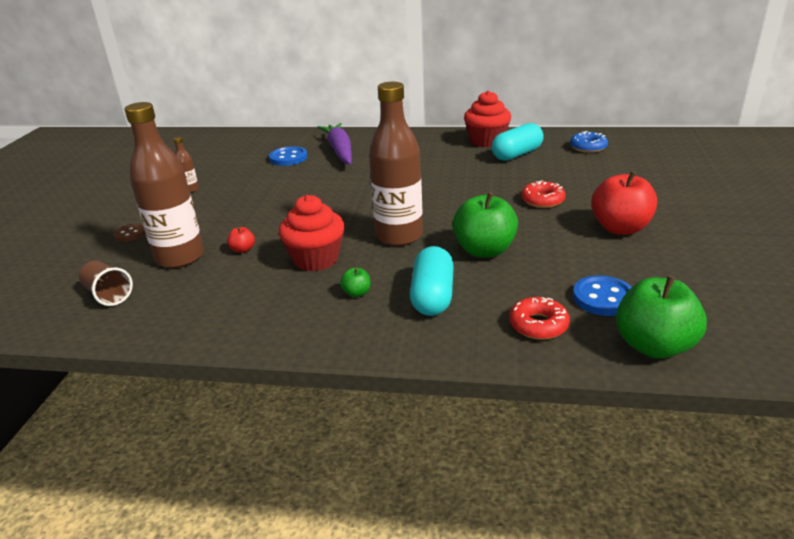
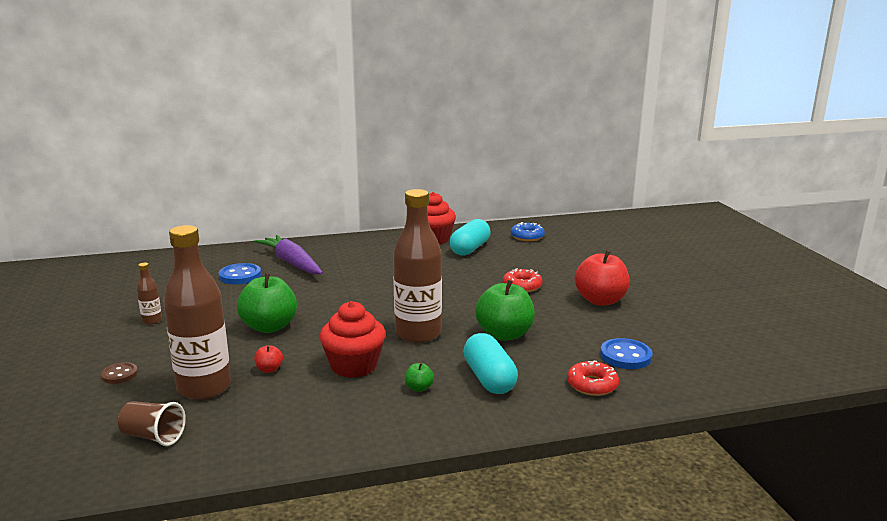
camera: 25 degrees left, 10 degrees down
(653, 346) = (685, 384): green apple -> green apple (269, 327)

